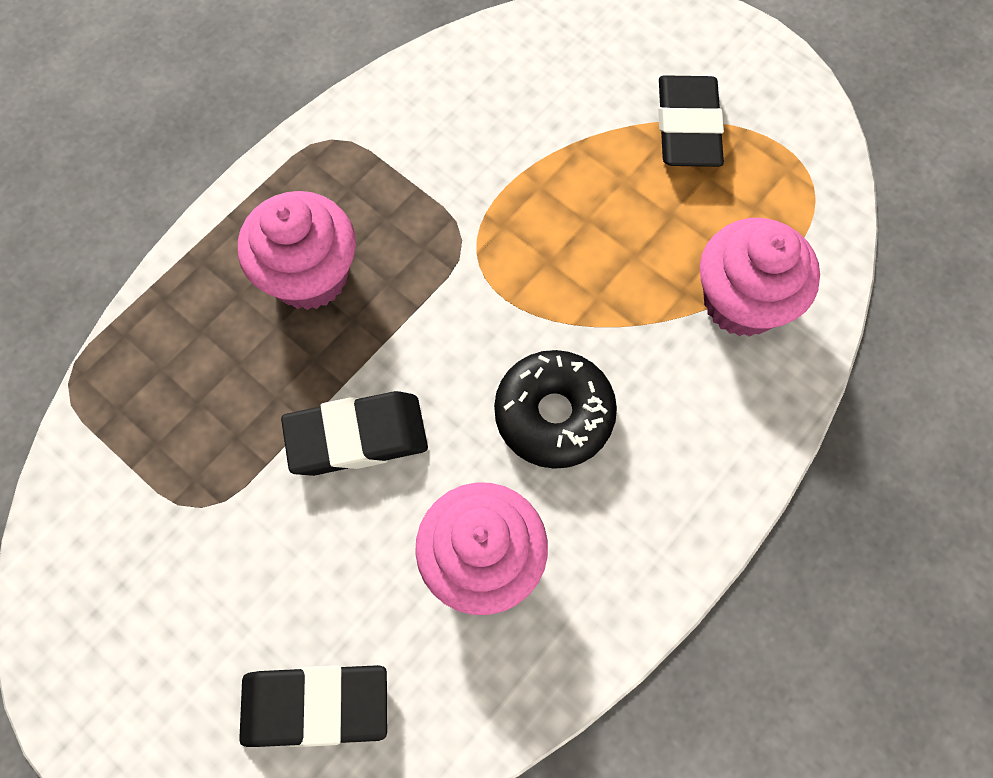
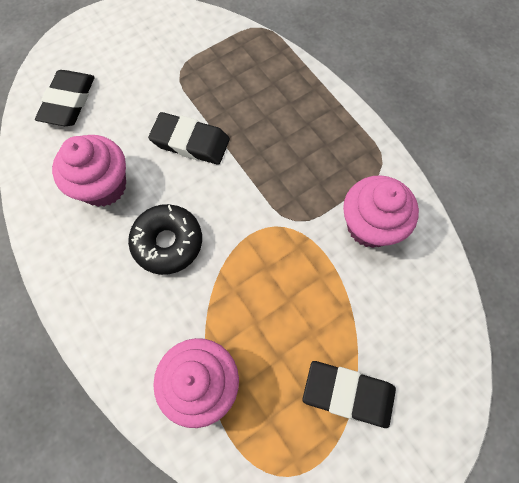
camera: 105 degrees right, 0 degrees up
(310, 275) = (292, 137): pink cupcake -> pink cupcake (370, 226)
(357, 437) = (190, 142): black eraser -> black eraser turned 75 degrees counterclockwise

